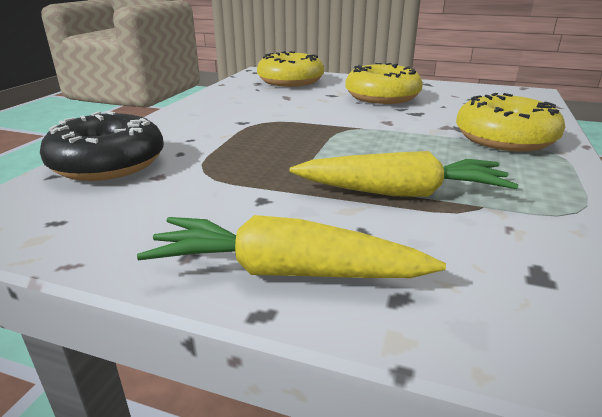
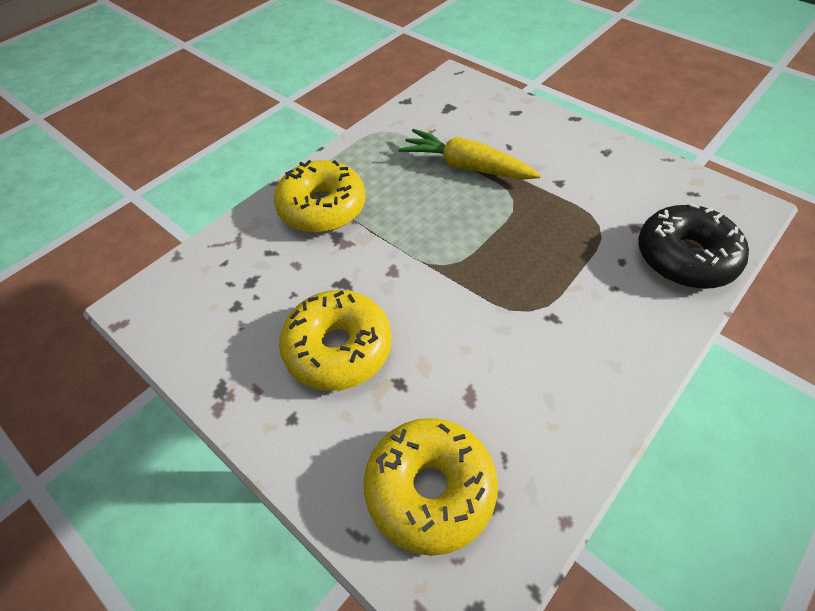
camera: 155 degrees left, 25 degrees up
(285, 272) = (560, 132): yellow carrot -> none

